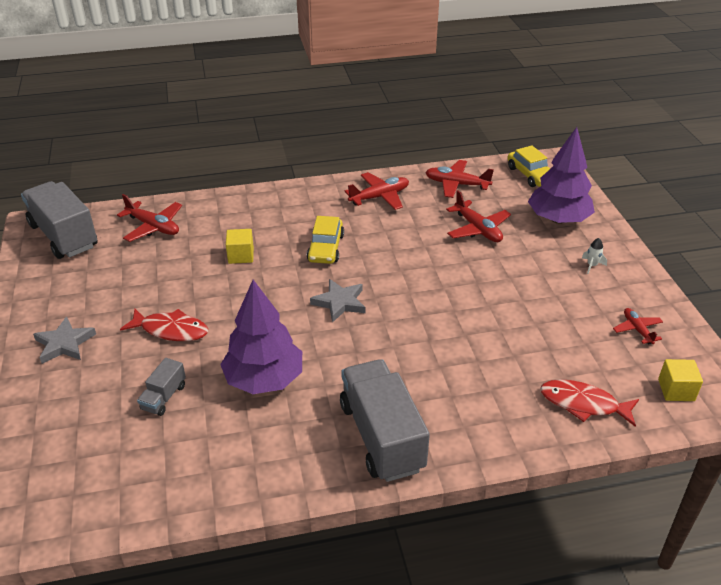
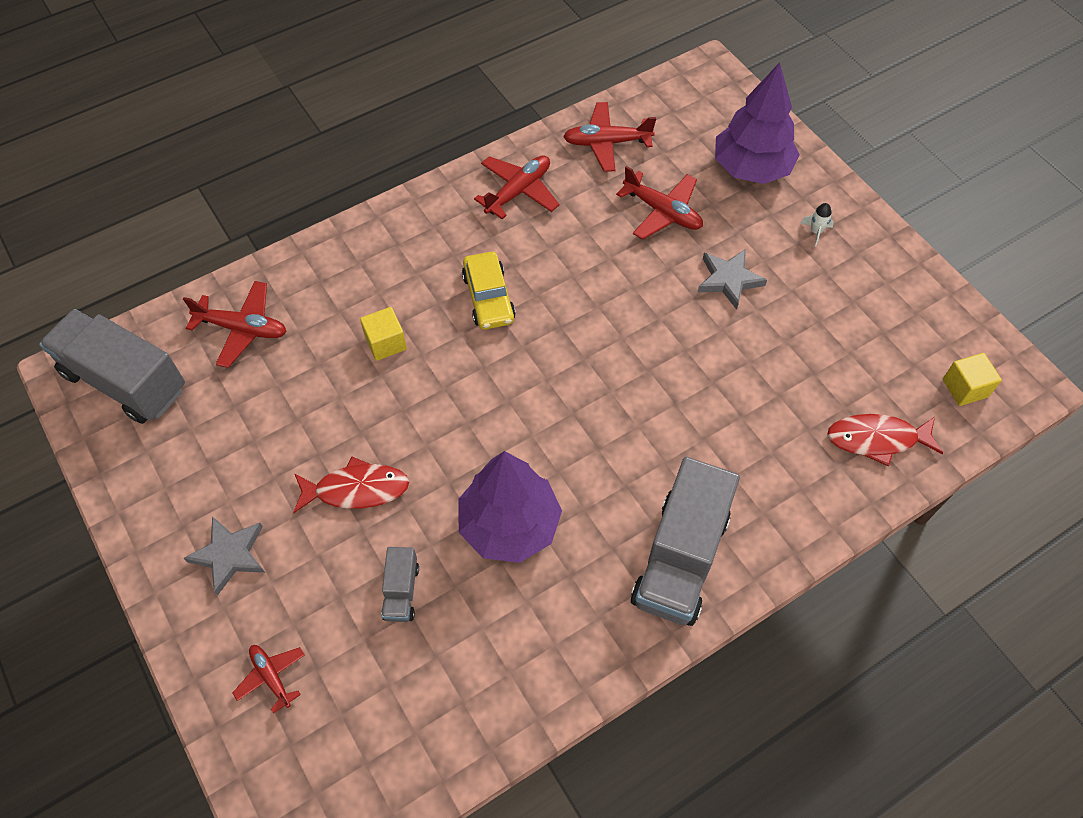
camera: 20 degrees left, 20 degrees up
(339, 302) = (546, 380): grey star -> grey star (729, 280)
(382, 436) = (680, 558): grey truck -> grey truck turned 120 degrees counterclockwise
(530, 175) = (691, 101): yellow car -> none
(637, 330) = (897, 314): red plane -> red plane (271, 677)

